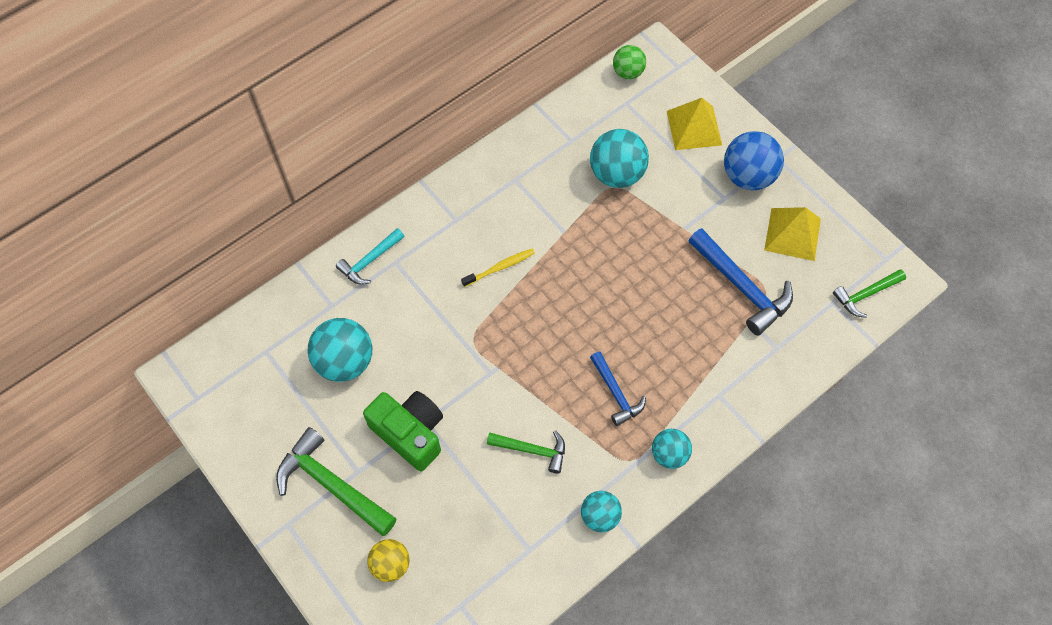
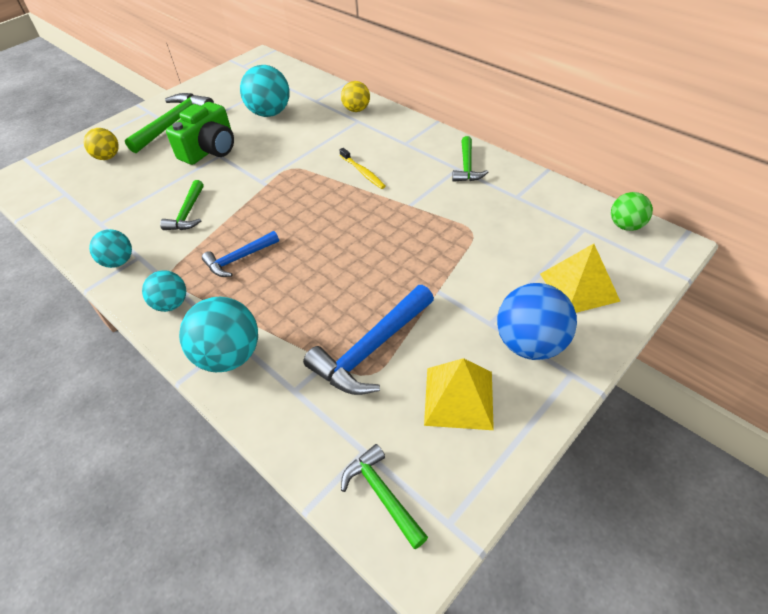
camera: 85 degrees right, 15 degrees down
(370, 261) = (356, 110): turquoise hammer -> yellow ball
(514, 170) = (467, 166): none -> green hammer
(616, 174) = (489, 232): turquoise ball -> turquoise ball (229, 355)

